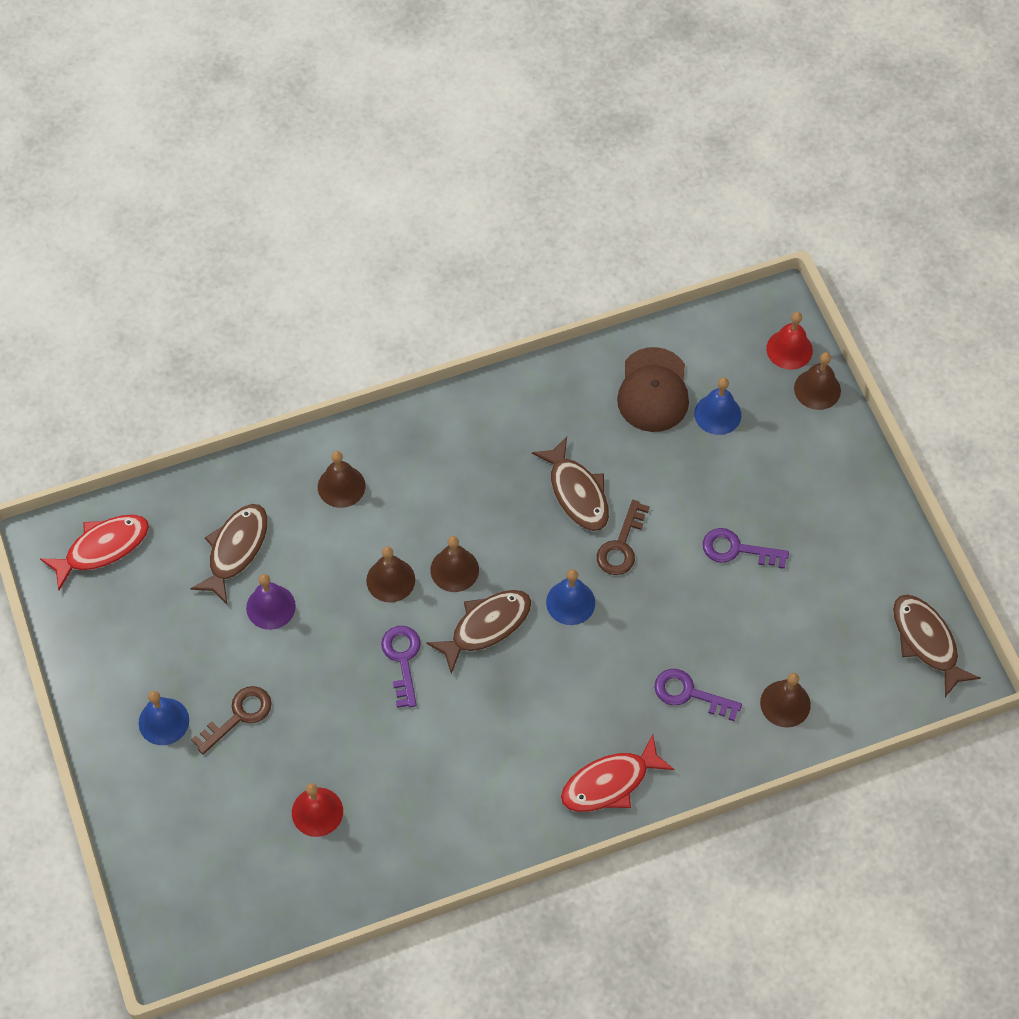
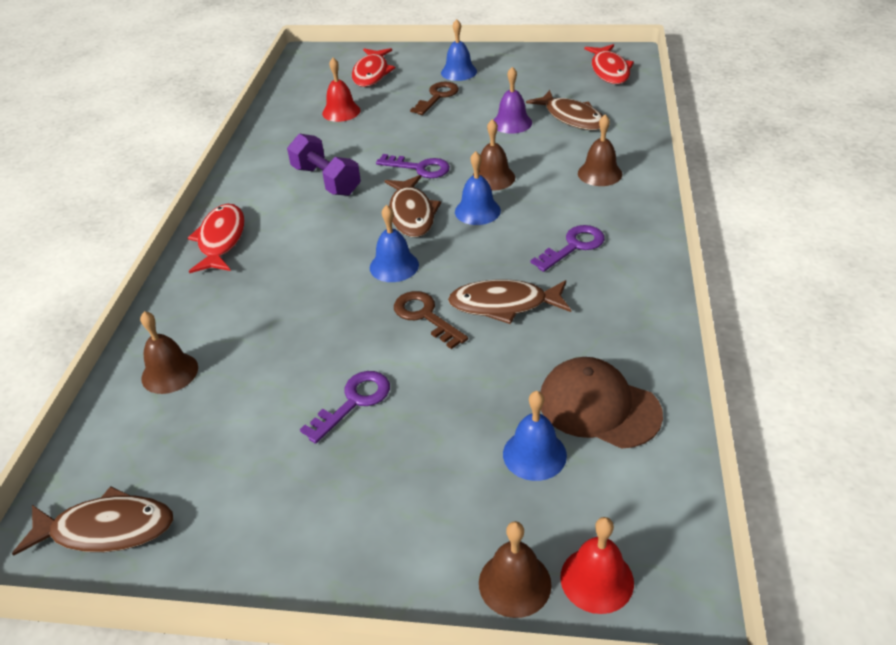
camera: 120 degrees right, 20 degrees down
(204, 830) = (371, 73): none -> red fish
(238, 716) = (437, 97): brown key -> brown key turned 135 degrees counterclockwise
(454, 569) = (477, 211): brown bell -> blue bell
(466, 742) = (326, 180): none -> purple dumbbell
(689, 694) = (244, 310): purple key -> purple key (573, 246)

